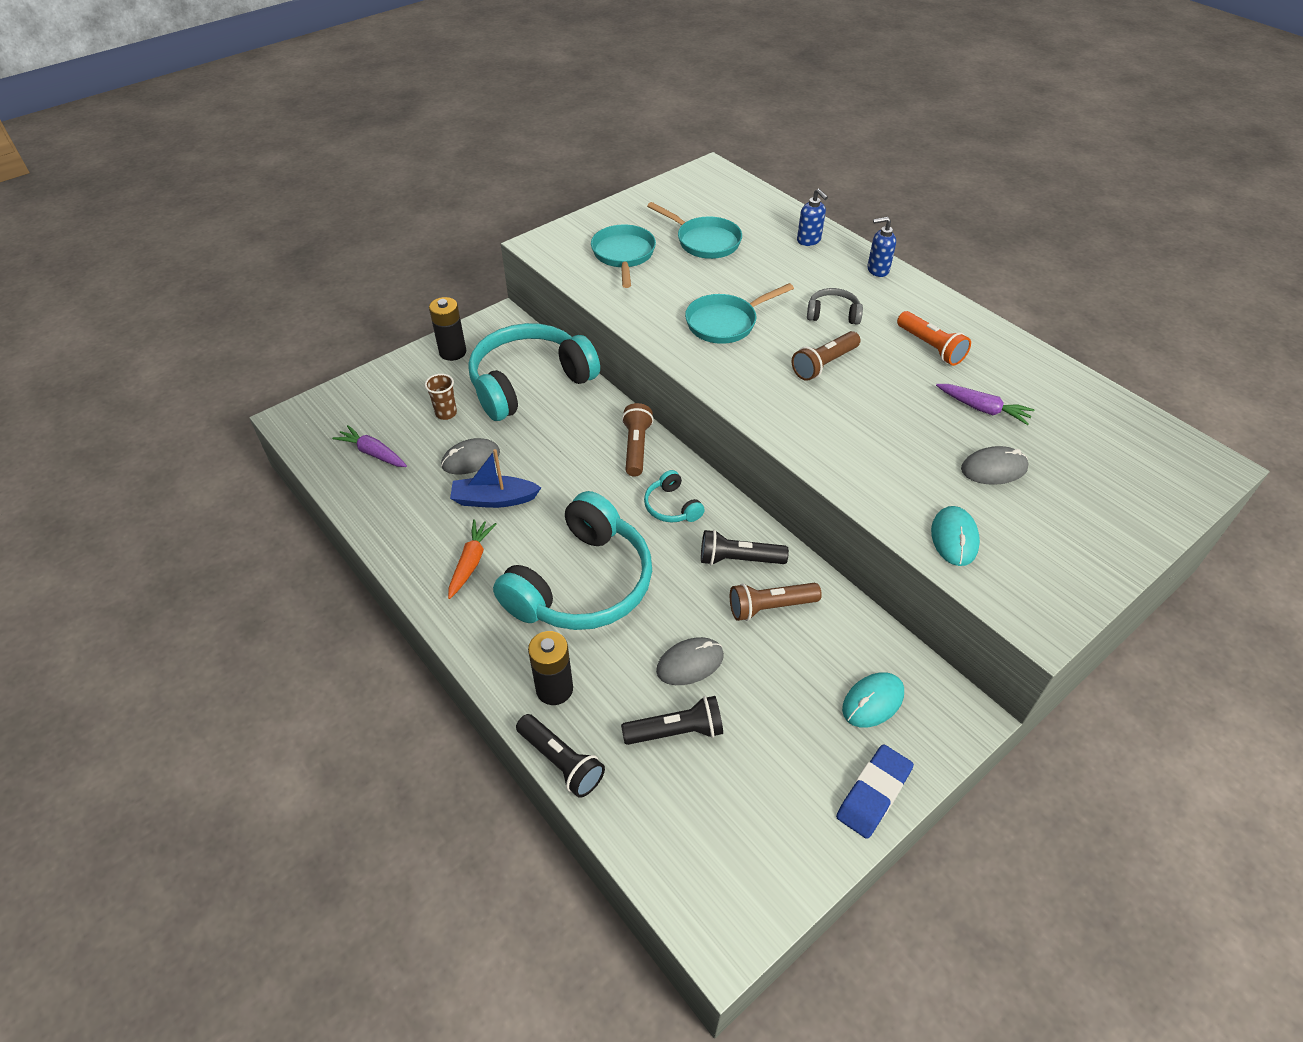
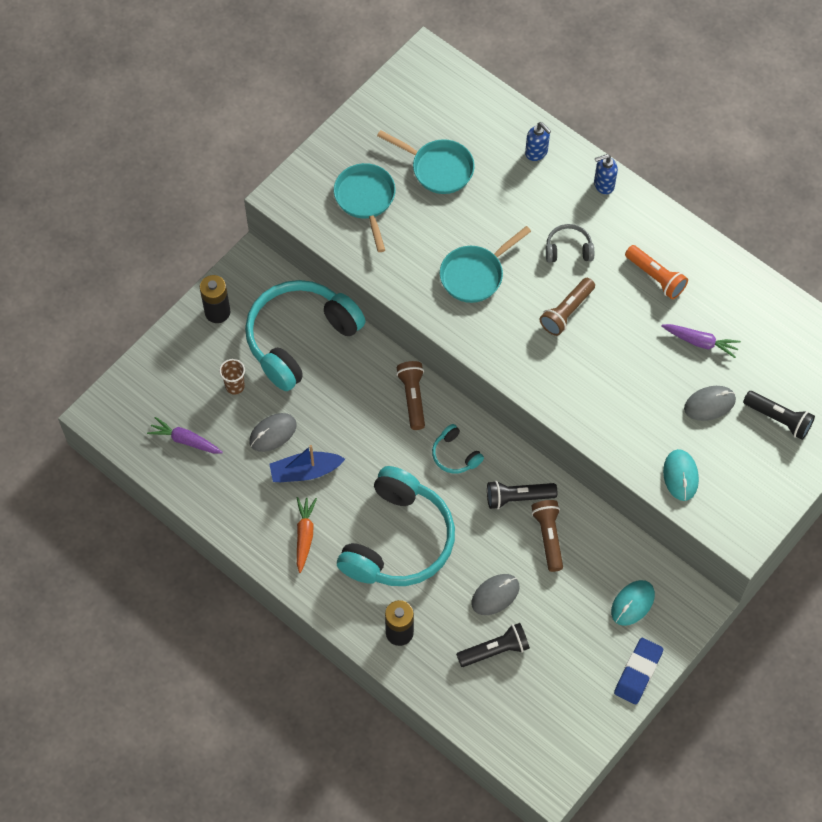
camera: 10 degrees left, 15 degrees up
(561, 762) = (418, 686): black flashlight -> black flashlight (778, 419)
(770, 607) = (548, 537): brown flashlight -> brown flashlight turned 105 degrees clockwise

